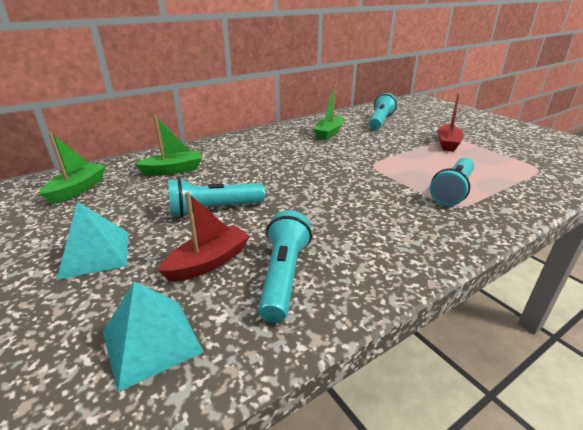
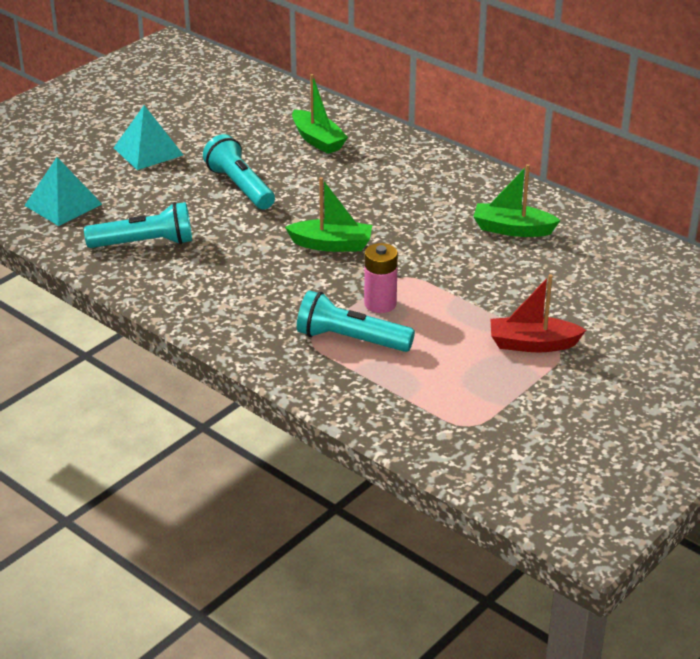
camera: 75 degrees right, 5 degrees up
(78, 189) = (249, 103): green boat -> green boat (331, 245)
(208, 262) = (152, 205): red boat -> none
(380, 121) = (609, 274): turquoise flashlight -> none
(406, 176) = (380, 304): none -> pink battery

